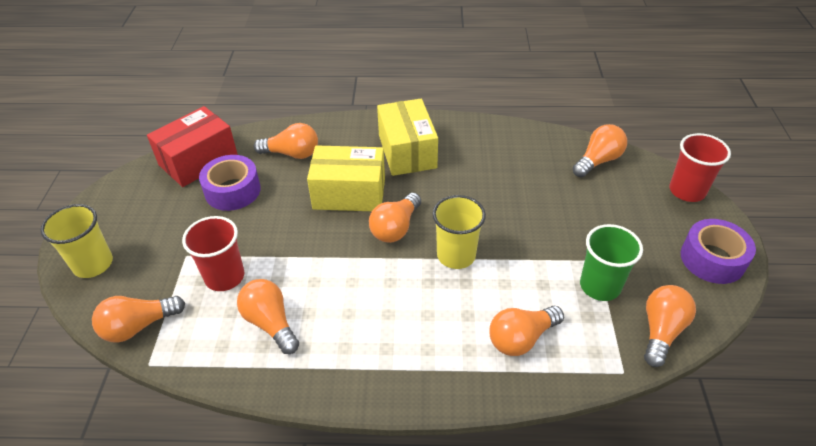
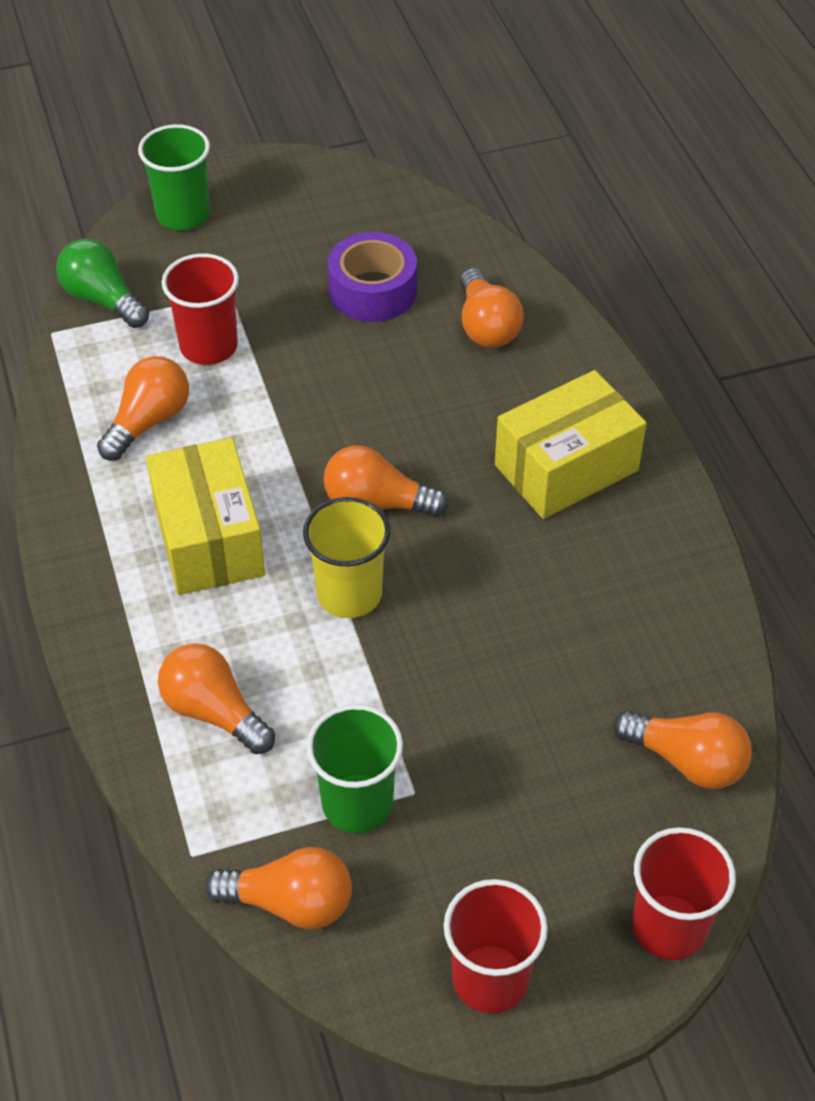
camera: 70 degrees right, 5 degrees up
(93, 264) = (183, 215): yellow cup -> green cup
(138, 326) = (103, 299): orange light bulb -> green light bulb
(198, 161) = (418, 229): red box -> none
(349, 193) = (428, 424): yellow box -> yellow box (209, 539)
(712, 259) = (490, 978): purple tape -> red cup

